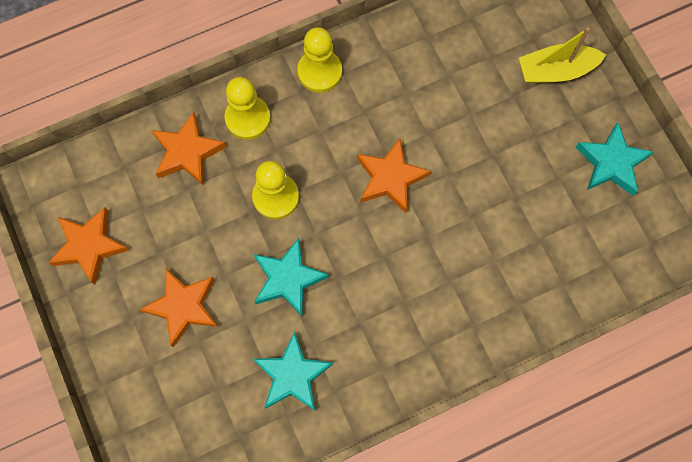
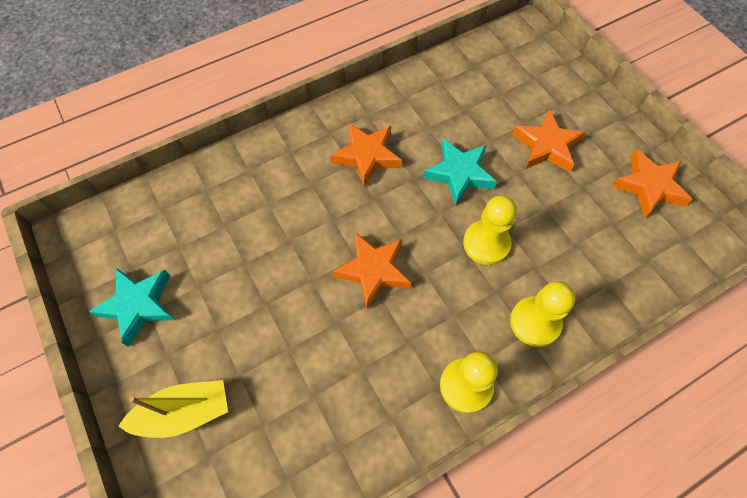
camera: 175 degrees right, 10 degrees down
(187, 152) = (588, 280): orange star -> orange star (367, 156)
(292, 375) = (441, 106): turquoise star -> none

